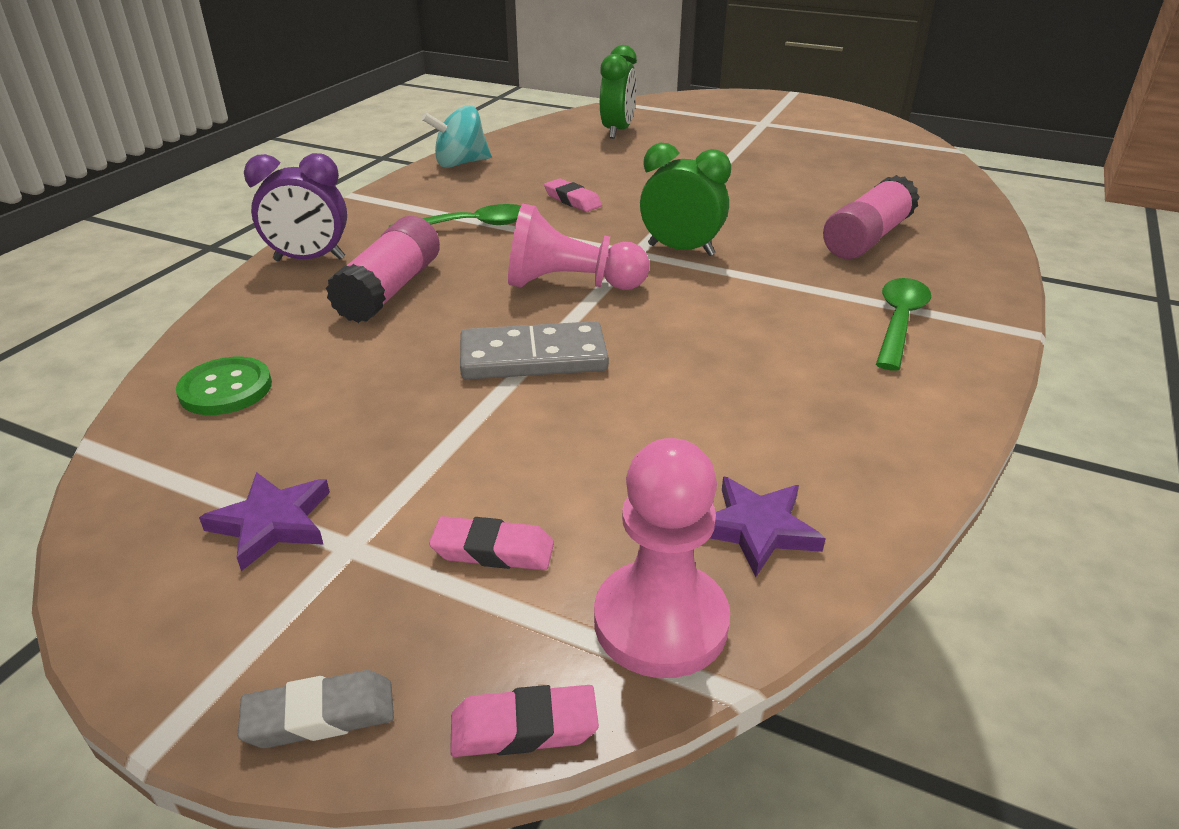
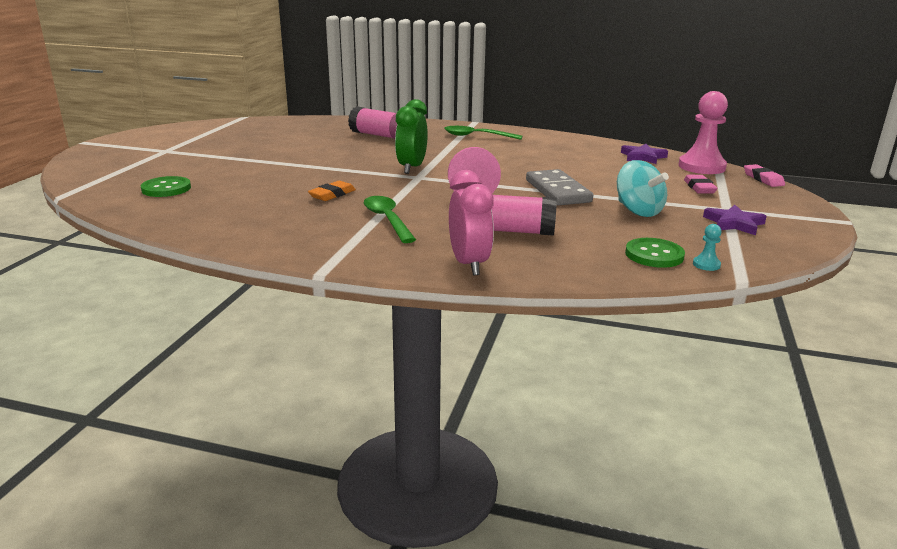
camera: 100 degrees left, 10 degrees down
(155, 427) = (706, 265): none -> turquoise pawn
(309, 259) = (469, 264): purple clock -> pink clock
(320, 716) = (798, 202): grey eraser -> none
(460, 163) = (239, 237): turquoise spinning top -> turquoise spinning top (638, 211)
(572, 200) = (332, 195): pink eraser -> orange eraser
(617, 131) = (166, 189): green clock -> green button

